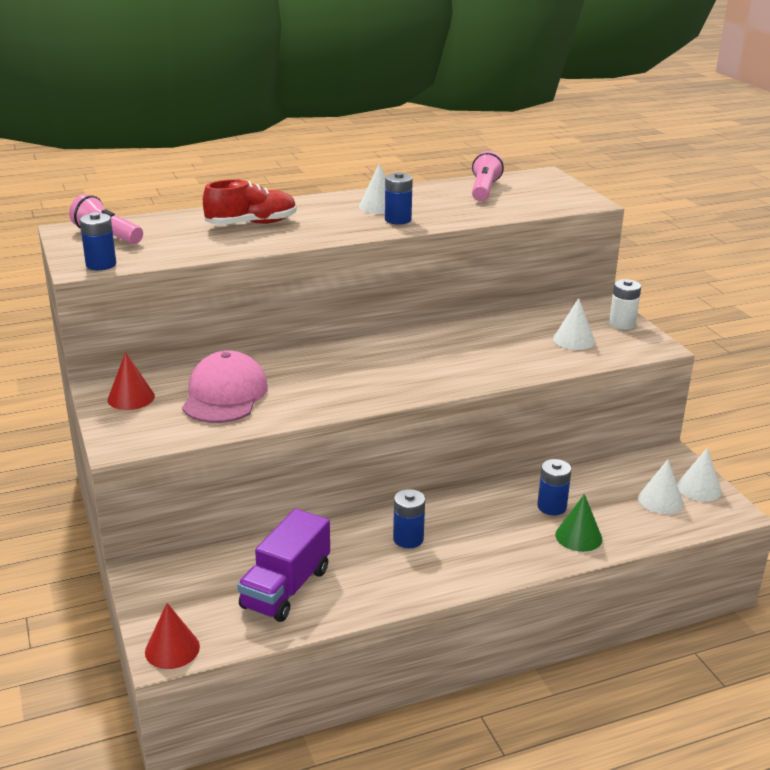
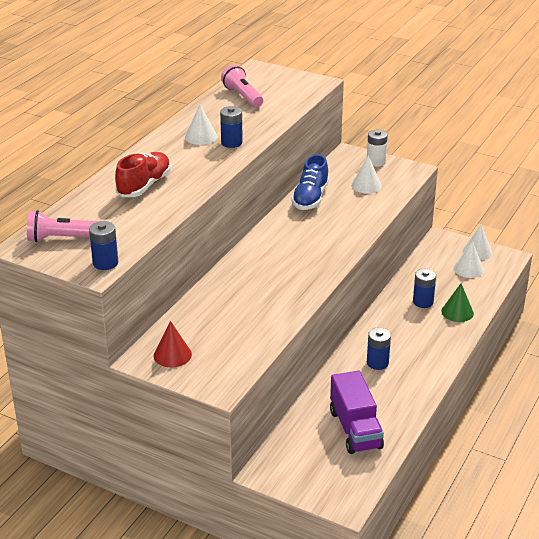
camera: 40 degrees left, 5 degrees up
(172, 649) = (347, 499): red cone -> none
(225, 395) = (228, 322): pink cap -> none
(491, 328) = (310, 198): none -> blue shoe

